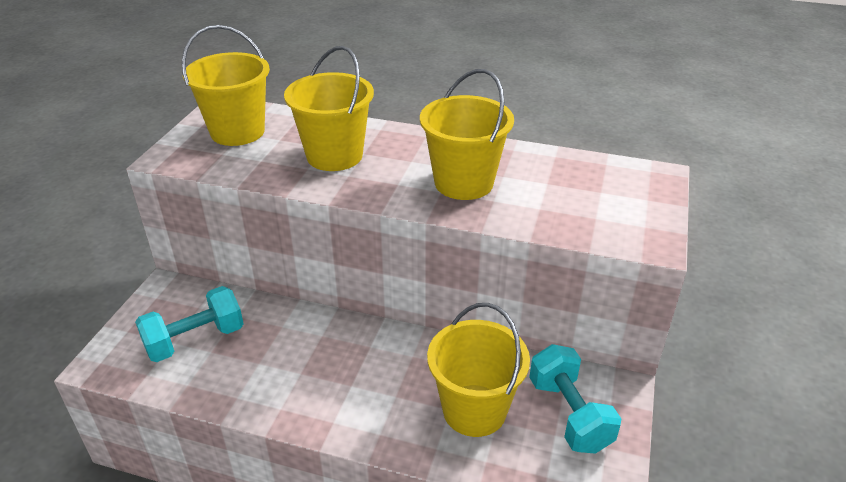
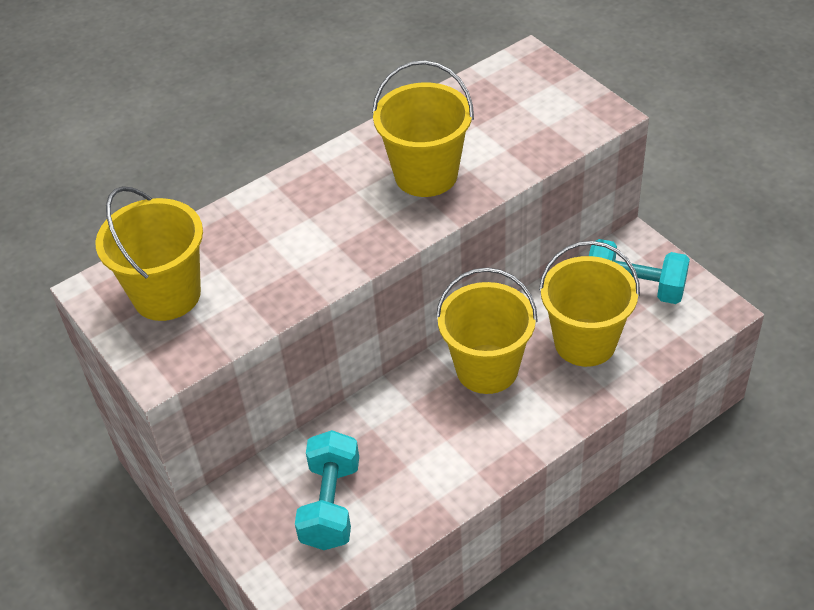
camera: 50 degrees left, 10 degrees up
(334, 155) = (293, 240): yellow bucket -> yellow bucket (487, 369)

